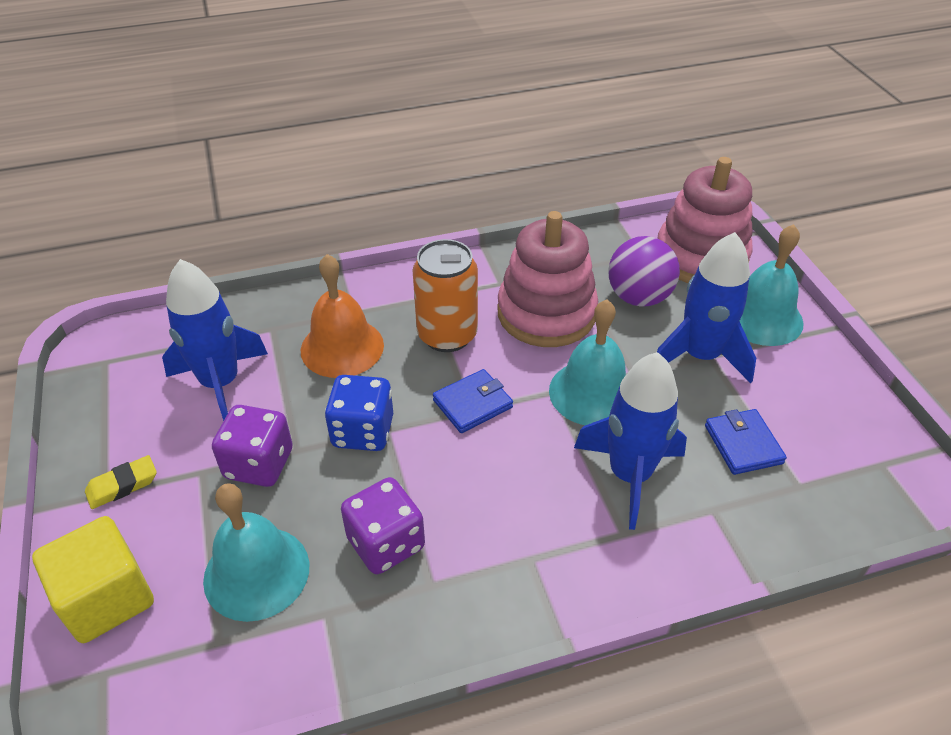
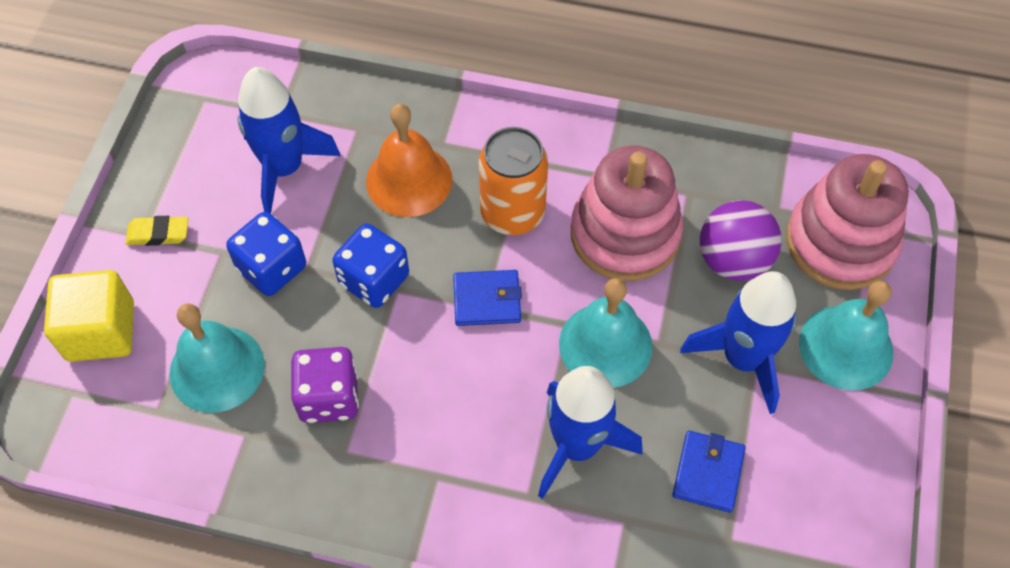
camera: 30 degrees right, 15 degrees up
(259, 464) = (272, 268): purple dice -> blue dice

